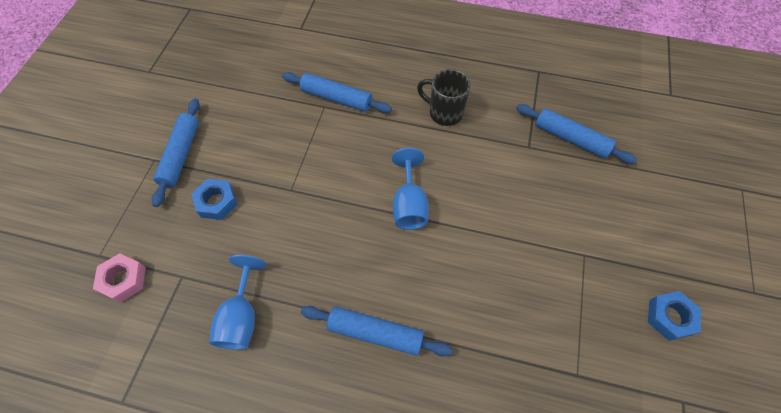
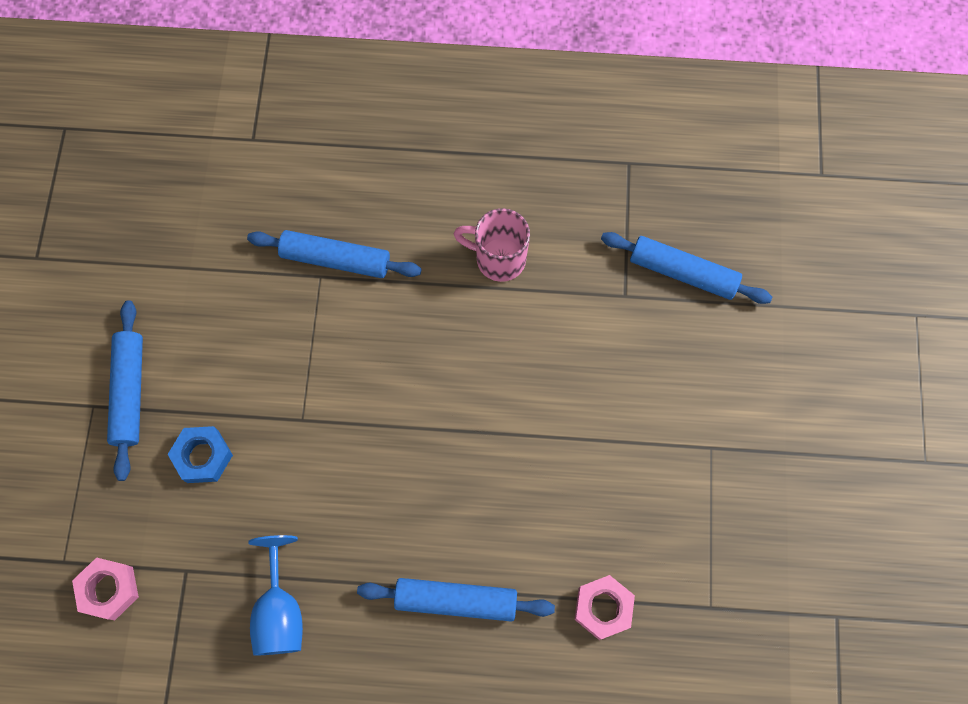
camera: 10 degrees left, 10 degrees up
(409, 205) = (470, 415): blue goblet -> none
(444, 113) = (498, 259): black mug -> pink mug
(489, 360) = (603, 608): none -> pink nut
(669, 317) = (820, 514): blue nut -> none

